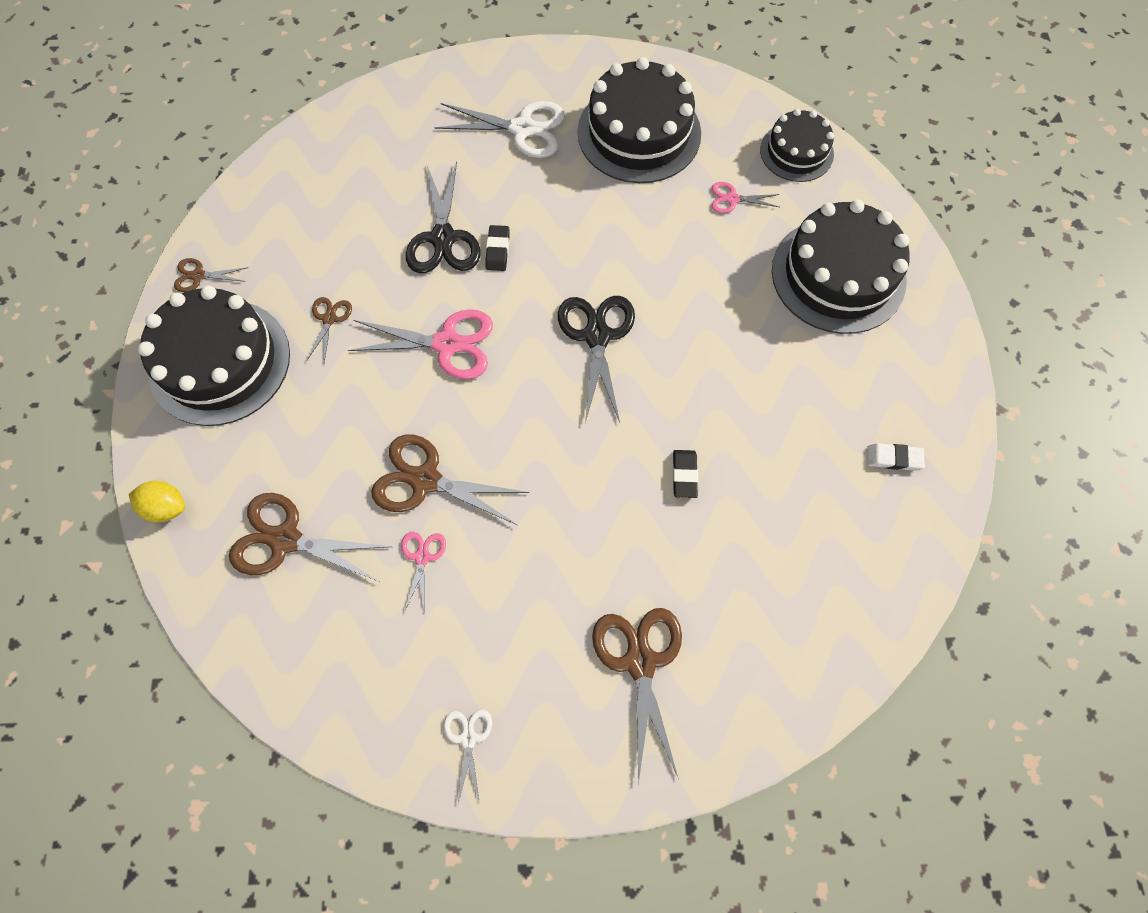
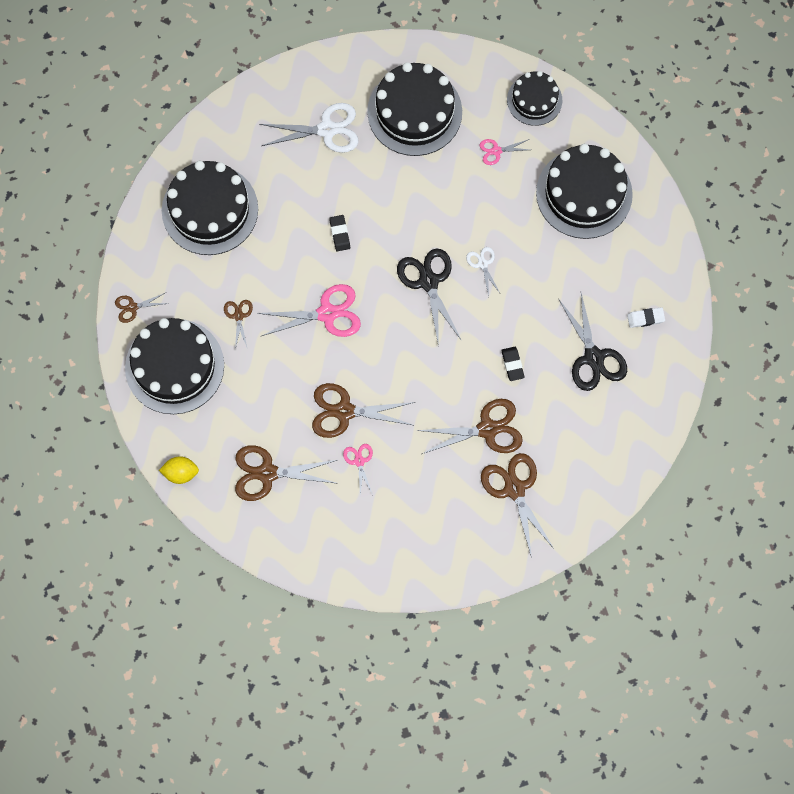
camera: 15 degrees left, 5 degrees up
(344, 185) = (210, 209): none -> black cake
(443, 238) = (297, 234): black scissors -> black scissors (593, 357)
(468, 738) = (423, 560): white scissors -> white scissors (483, 264)
(623, 559) = (487, 429): none -> brown scissors

